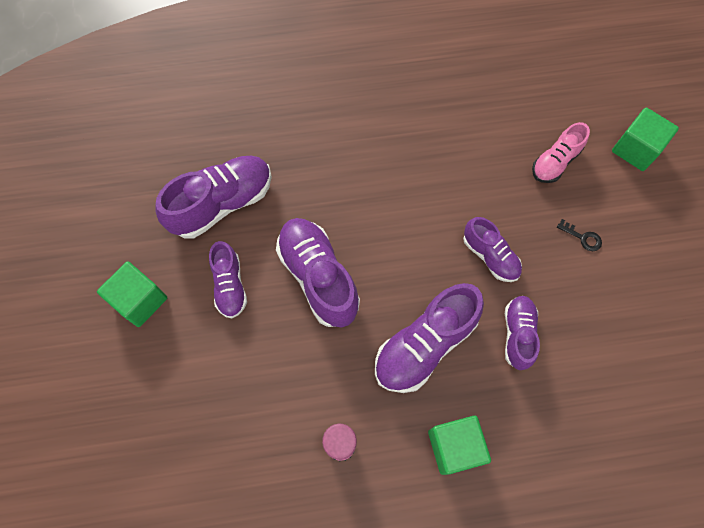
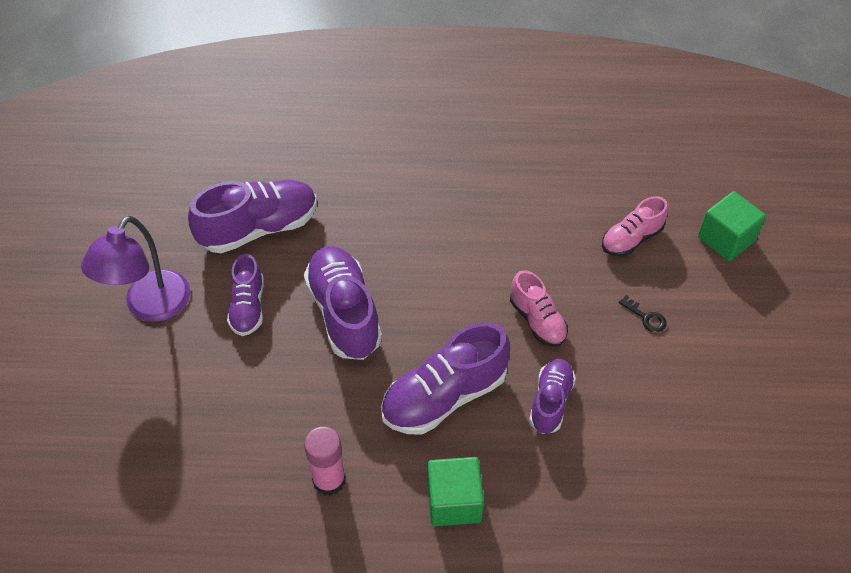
camera: 10 degrees right, 15 degrees down
(140, 300) = (150, 307): green cube -> purple lamp
(490, 256) = (537, 320): purple shoe -> pink shoe

